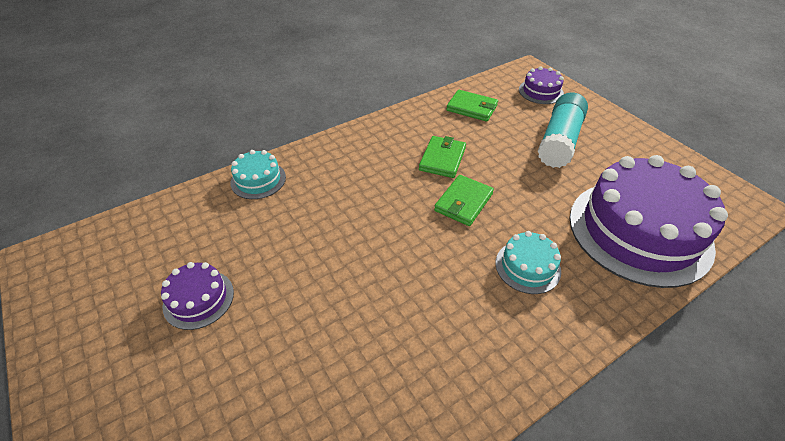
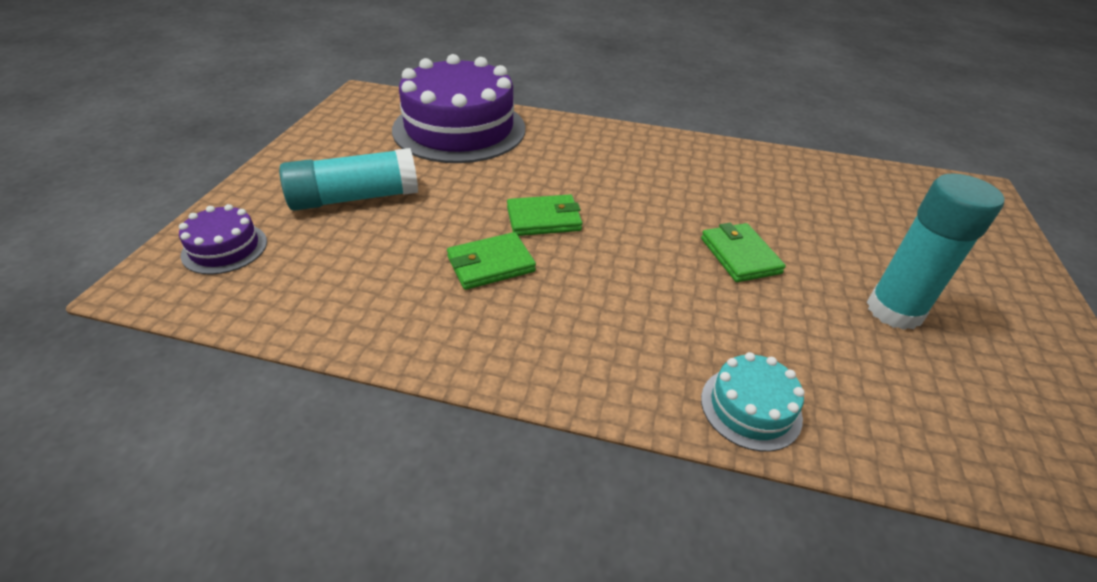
camera: 135 degrees left, 5 degrees down
(198, 299) = (894, 310): purple cake -> turquoise glue stick
(472, 108) = (336, 293): green wallet -> green wallet (740, 255)
(527, 266) = (572, 162): turquoise cake -> none

